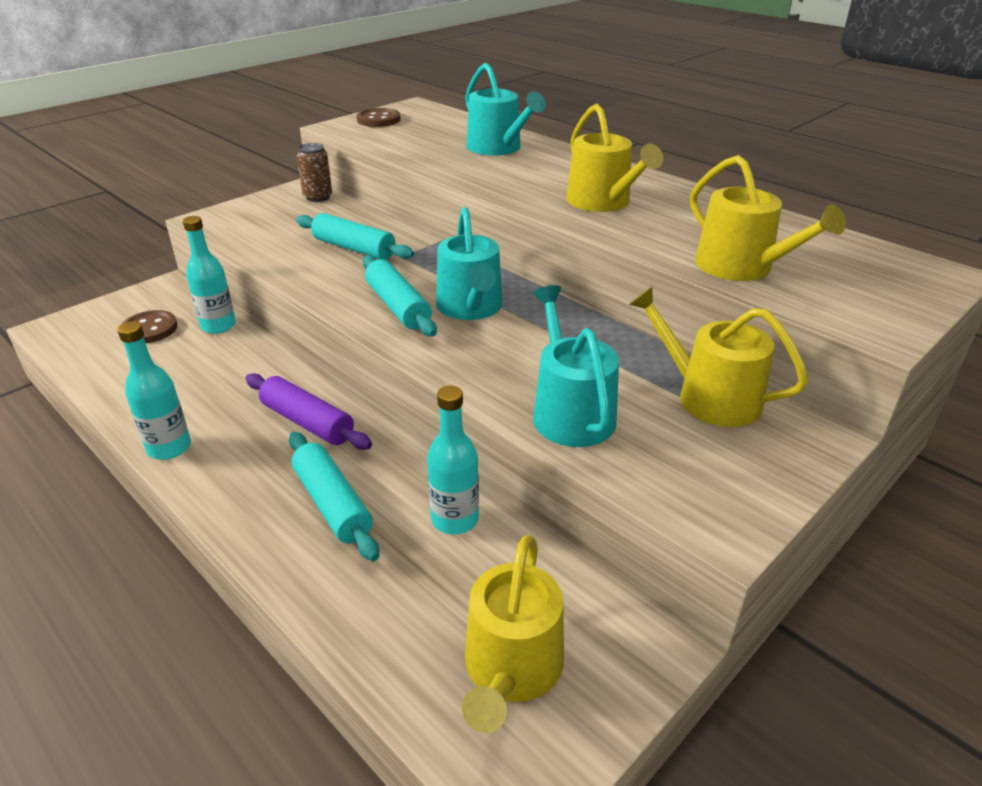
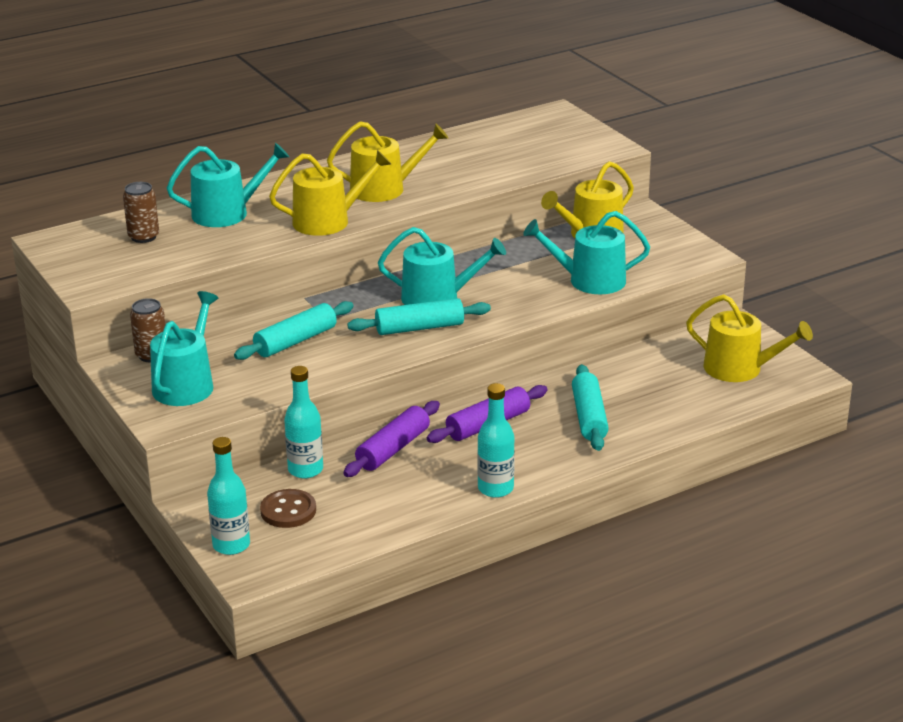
camera: 75 degrees left, 5 degrees down
(255, 367) = (393, 449): none -> purple rolling pin
(270, 217) = (186, 384): none -> turquoise watering can
(333, 504) = (589, 417): turquoise rolling pin -> turquoise rolling pin turned 75 degrees counterclockwise
(378, 120) = (85, 263): brown button -> none
(435, 129) = (143, 237): none -> brown can
(455, 519) = (620, 373): turquoise bottle -> turquoise bottle (231, 545)
(741, 267) = (518, 165): yellow watering can -> yellow watering can (328, 221)

